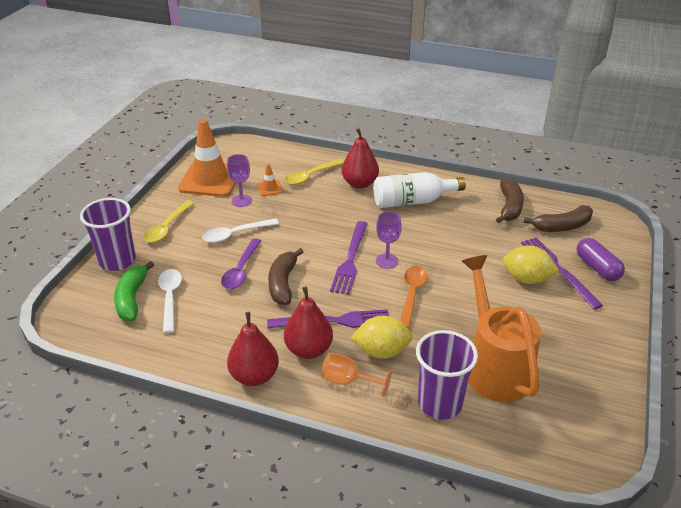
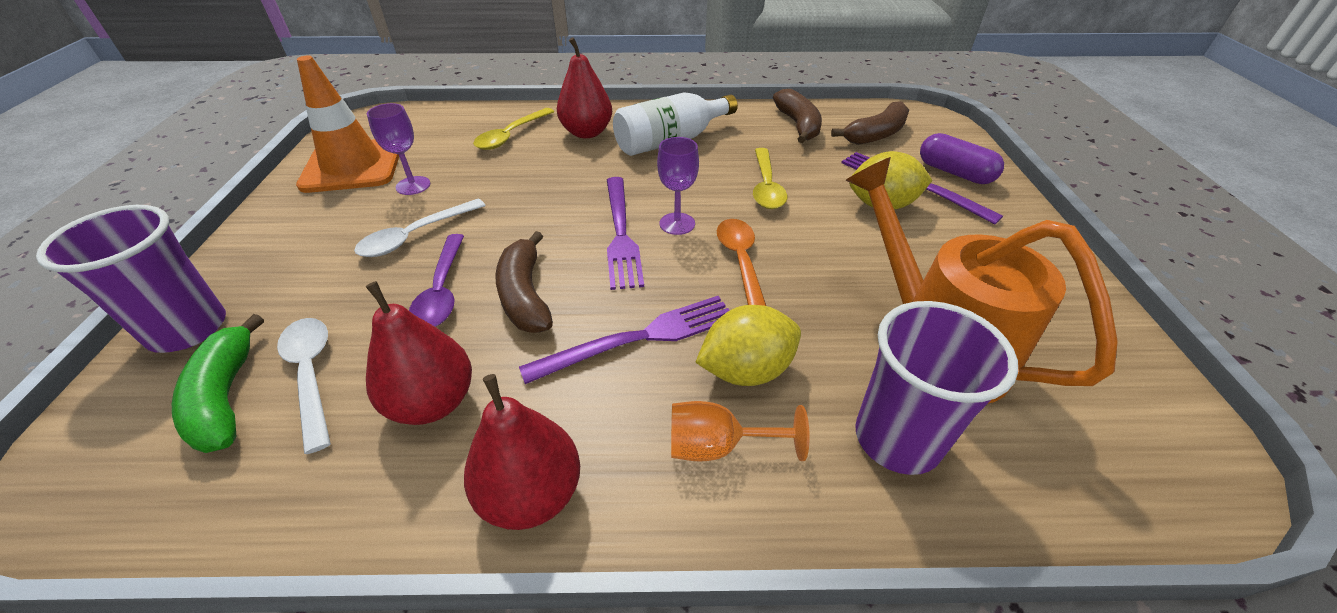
camera: 20 degrees left, 5 degrees up
(167, 227) = (286, 250): yellow spoon -> yellow spoon (766, 186)
(269, 188) = (454, 161): orange traffic cone -> none
(309, 350) = (618, 404): red pear -> red pear (433, 402)

